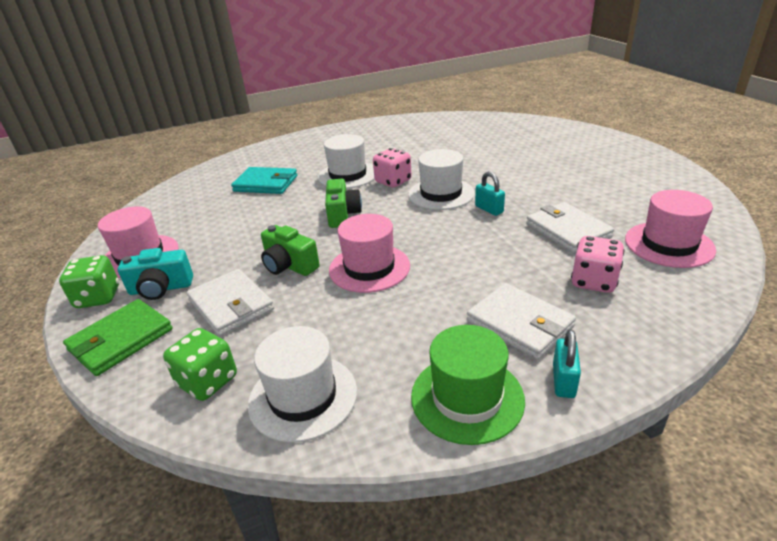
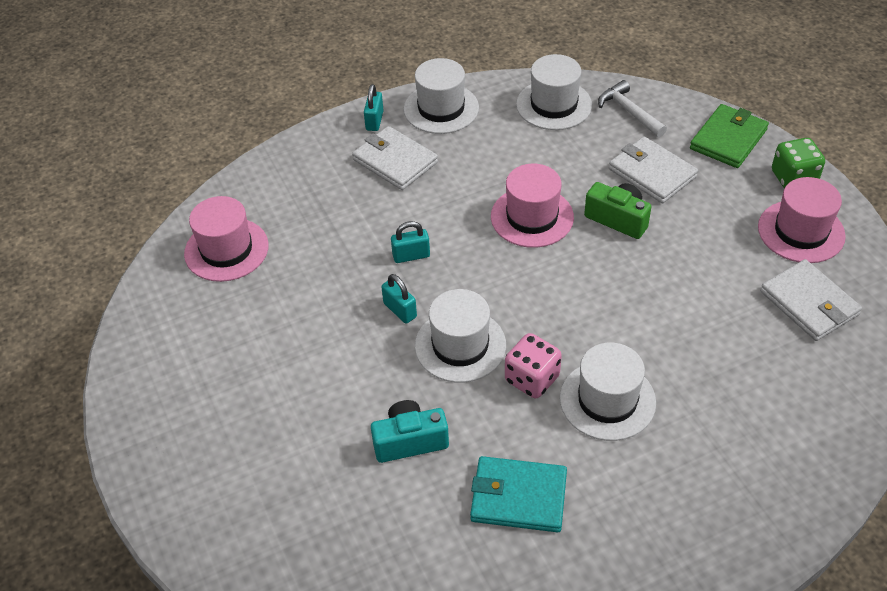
camera: 175 degrees right, 15 degrees up
(161, 288) = (737, 189): turquoise camera -> turquoise camera (410, 441)
(208, 381) = (629, 111): green dice -> white hammer
(266, 183) = (732, 380): turquoise wallet -> turquoise wallet (518, 497)
(343, 215) = (585, 302): green camera -> none
(467, 397) = (441, 108): green hat -> white hat
(485, 240) = (411, 256): none -> turquoise padlock
(567, 230) = (319, 271): white wallet -> white wallet (809, 303)
(593, 281) = (320, 203): pink dice -> none

